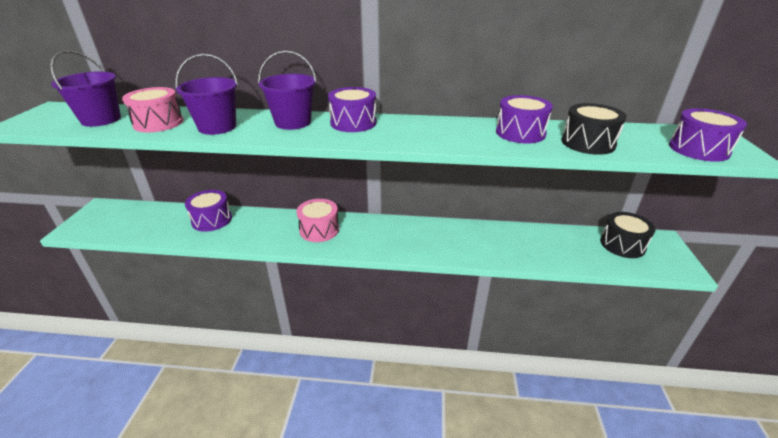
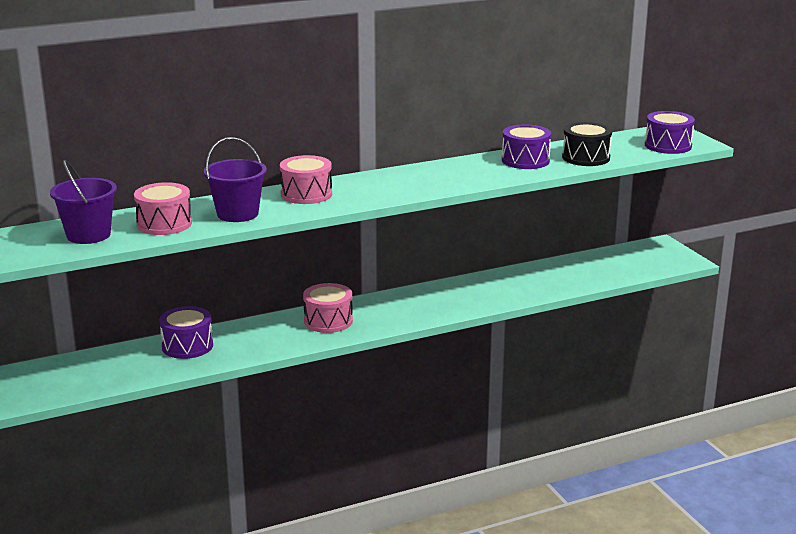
camera: 30 degrees left, 10 degrees down
(293, 122) = (306, 194): purple bucket -> pink drum
(353, 123) = (366, 182): purple drum -> none
(622, 244) = (630, 256): black drum -> none

